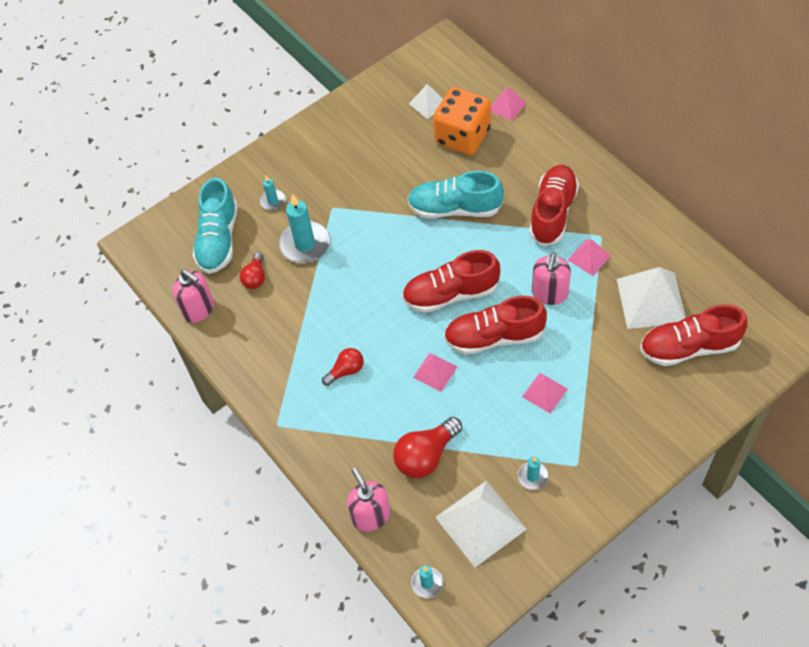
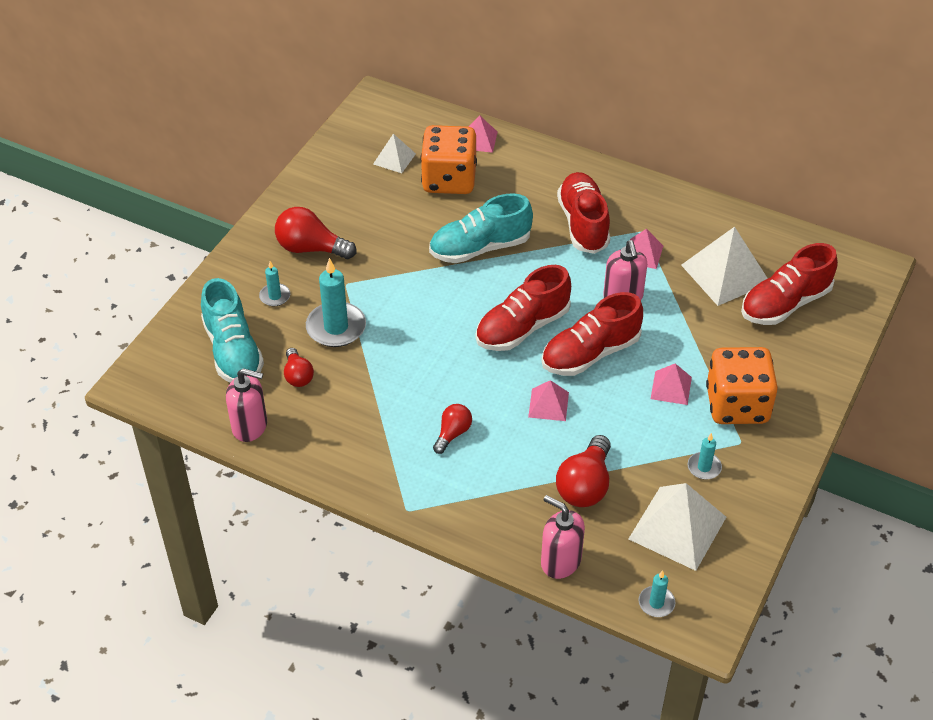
camera: 30 degrees left, 10 degrees down
(321, 167) = (311, 248): none -> red light bulb
(592, 429) = (737, 405): none -> orange dice

